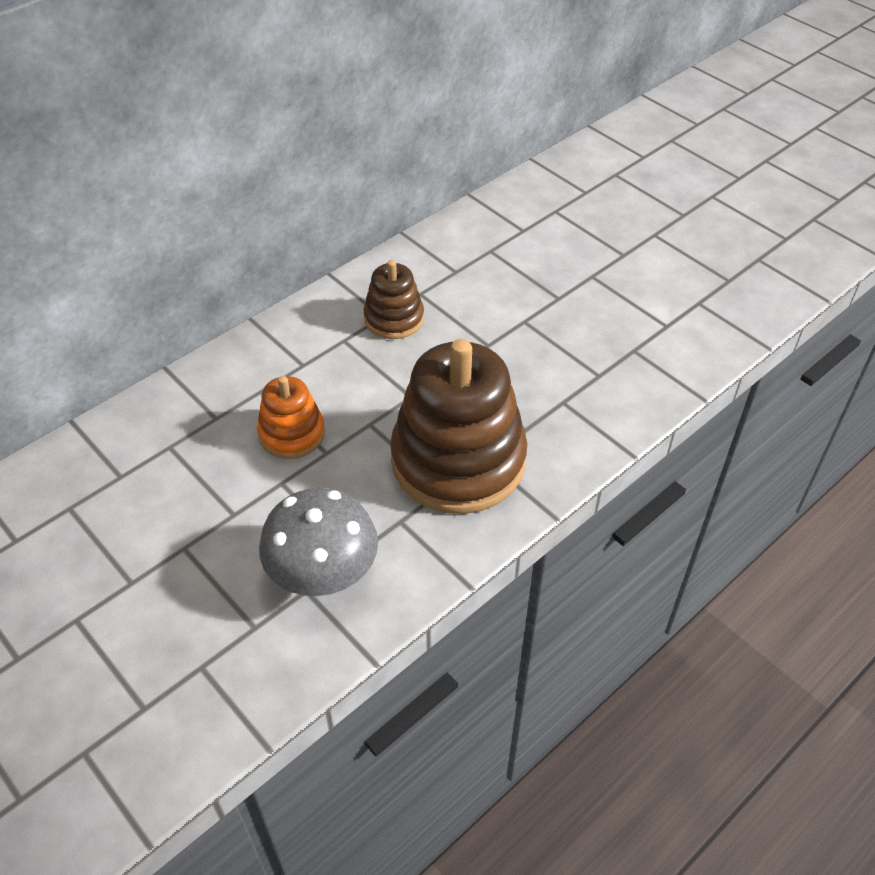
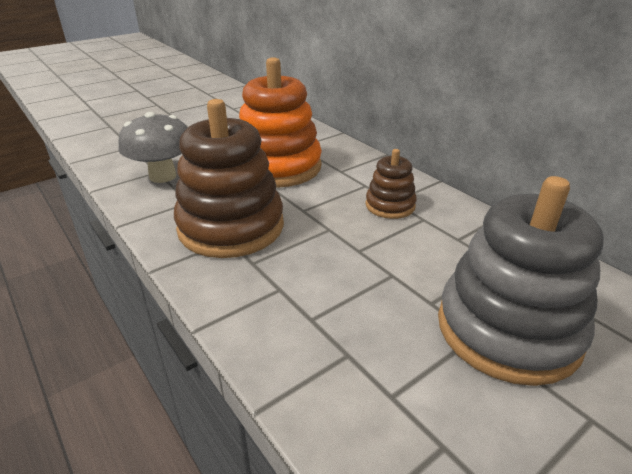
camera: 95 degrees right, 15 degrees down
(292, 434) = (278, 167): orange stacking toy -> orange stacking toy, size x1.98
(581, 257) = (508, 329): none -> grey stacking toy

